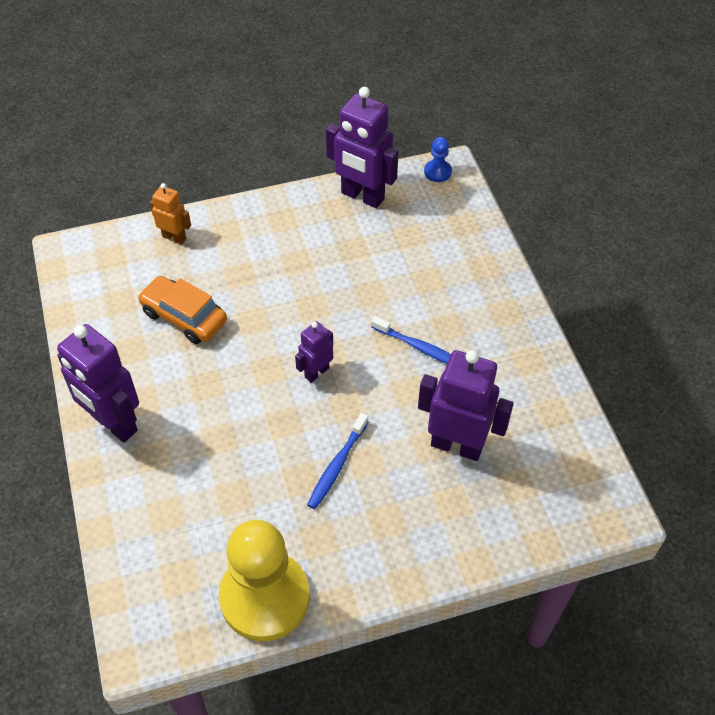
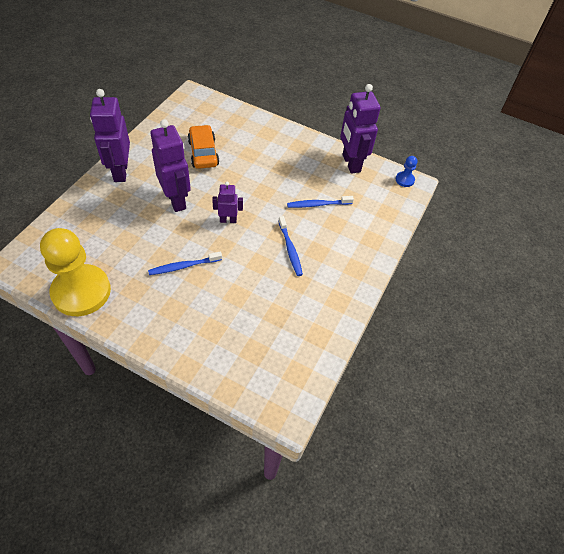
camera: 40 degrees right, 0 degrees up
(174, 237) = (242, 119): orange robot -> none
(386, 273) = (318, 204): none -> blue toothbrush
(457, 445) = (249, 307): purple robot -> purple robot (176, 200)

